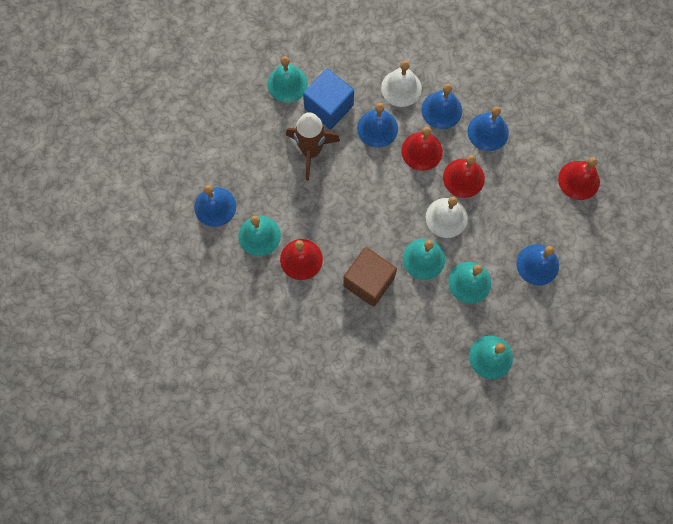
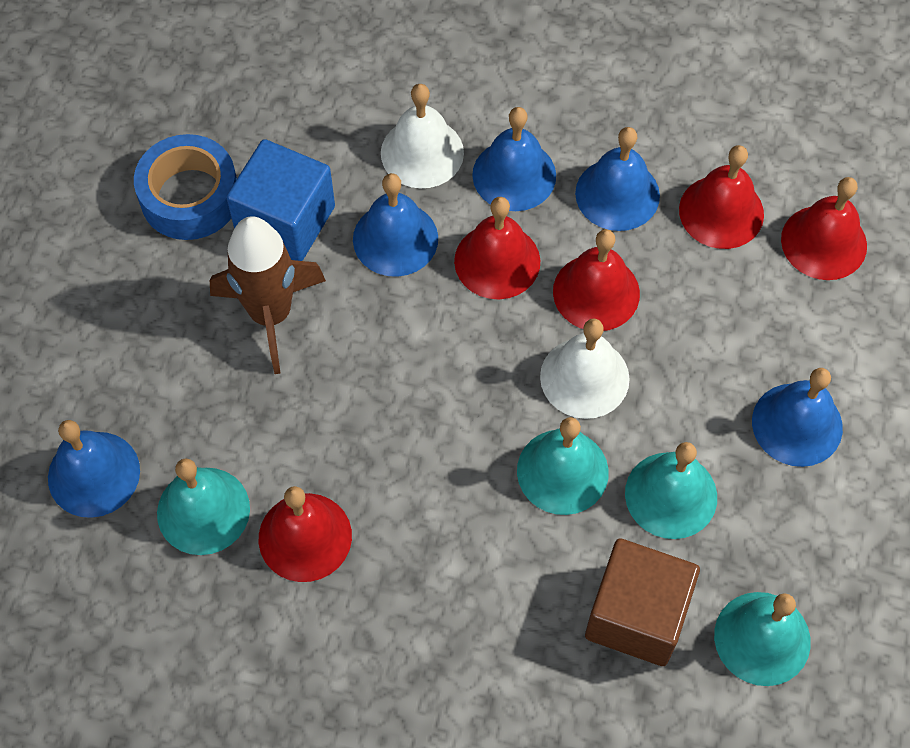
camera: 15 degrees left, 10 degrees down
(287, 84) = (190, 197): turquoise bell -> blue tape
(369, 281) = (461, 547): brown cube -> brown cube (636, 615)
(534, 153) = (721, 212): none -> red bell

